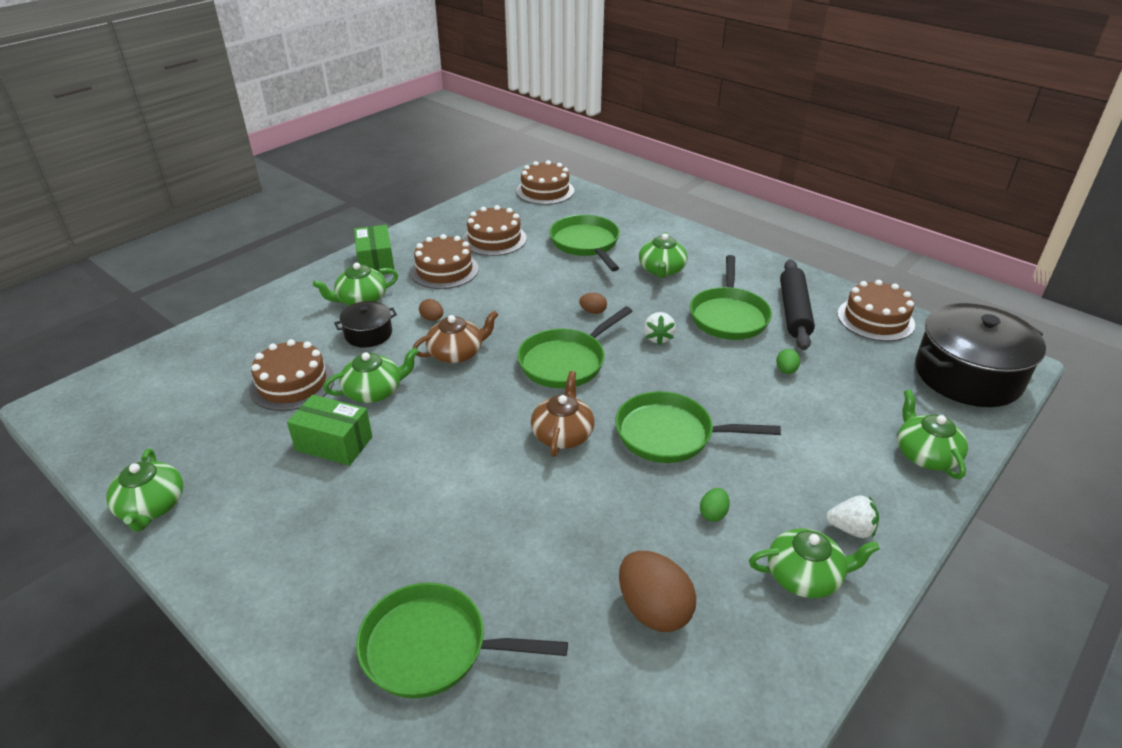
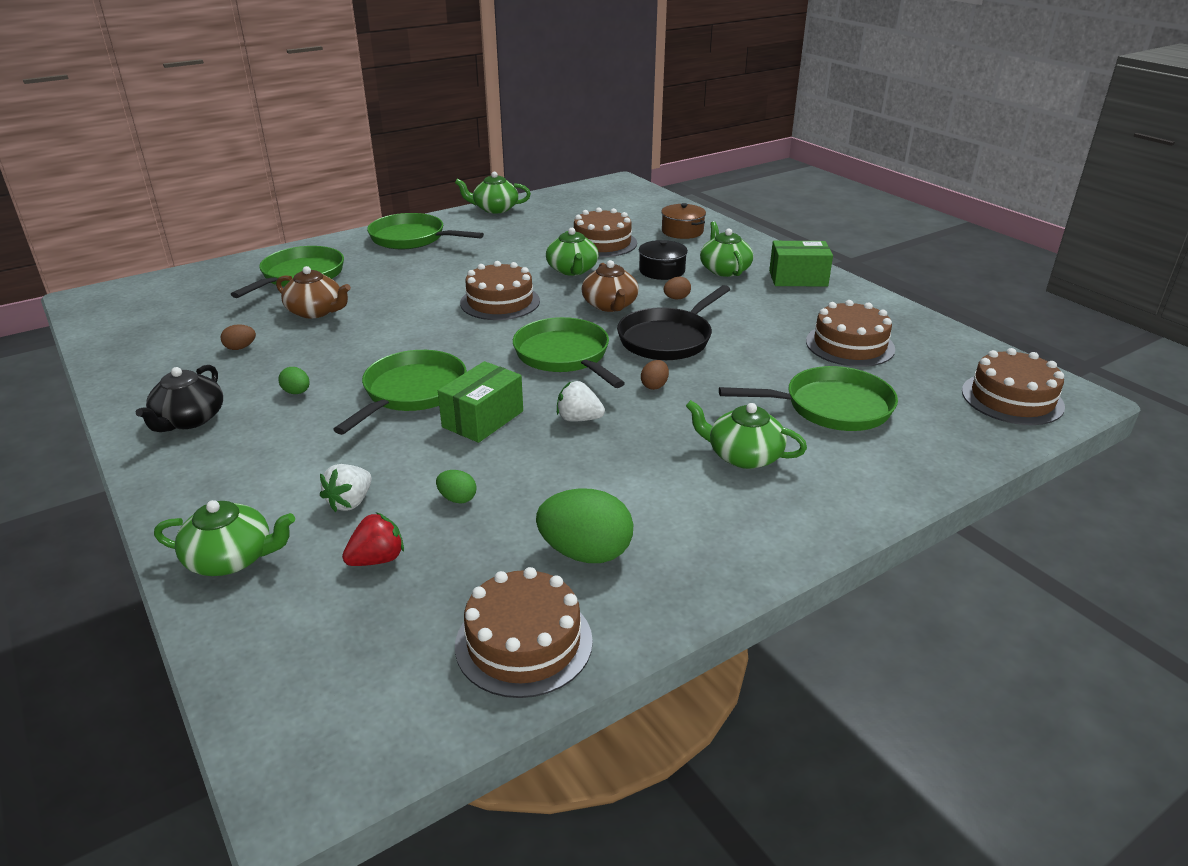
camera: 105 degrees right, 5 degrees down
(256, 333) = (682, 231): none -> brown pot
(334, 443) = (516, 255): green box -> green box (483, 419)
(444, 270) = (775, 310): brown cake -> brown cake (500, 302)
(513, 314) = (668, 339): none -> black pan
(562, 434) = (456, 340): brown teapot -> brown teapot (316, 311)
(653, 610) = (240, 348): brown egg -> brown egg, size x0.48
(728, 316) = (602, 485): green pan -> green pan (412, 238)
(794, 311) = (585, 553): black rolling pin -> green egg
(805, 576) = (189, 419): green teapot -> black teapot
(851, 529) = (202, 461): white strawberry -> white strawberry (350, 502)
(867, 387) = (377, 559): none -> red strawberry
(967, 375) = (322, 690): black pot -> none

